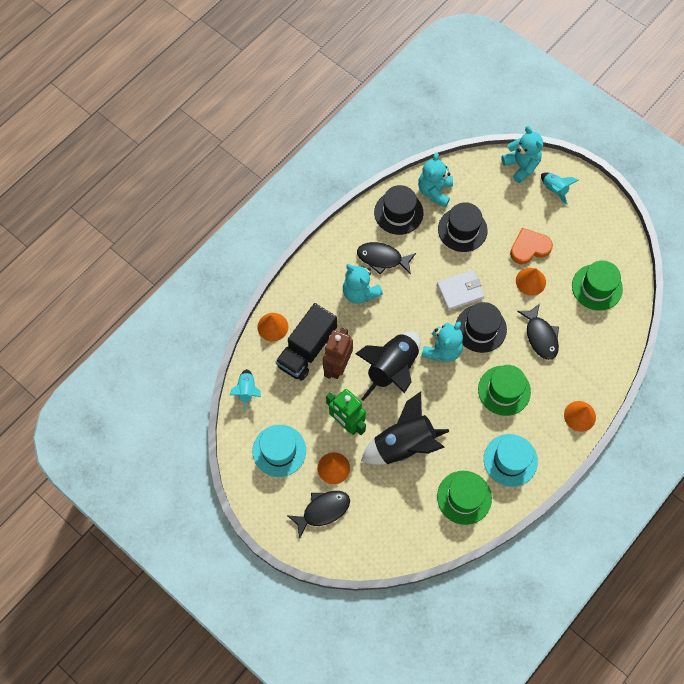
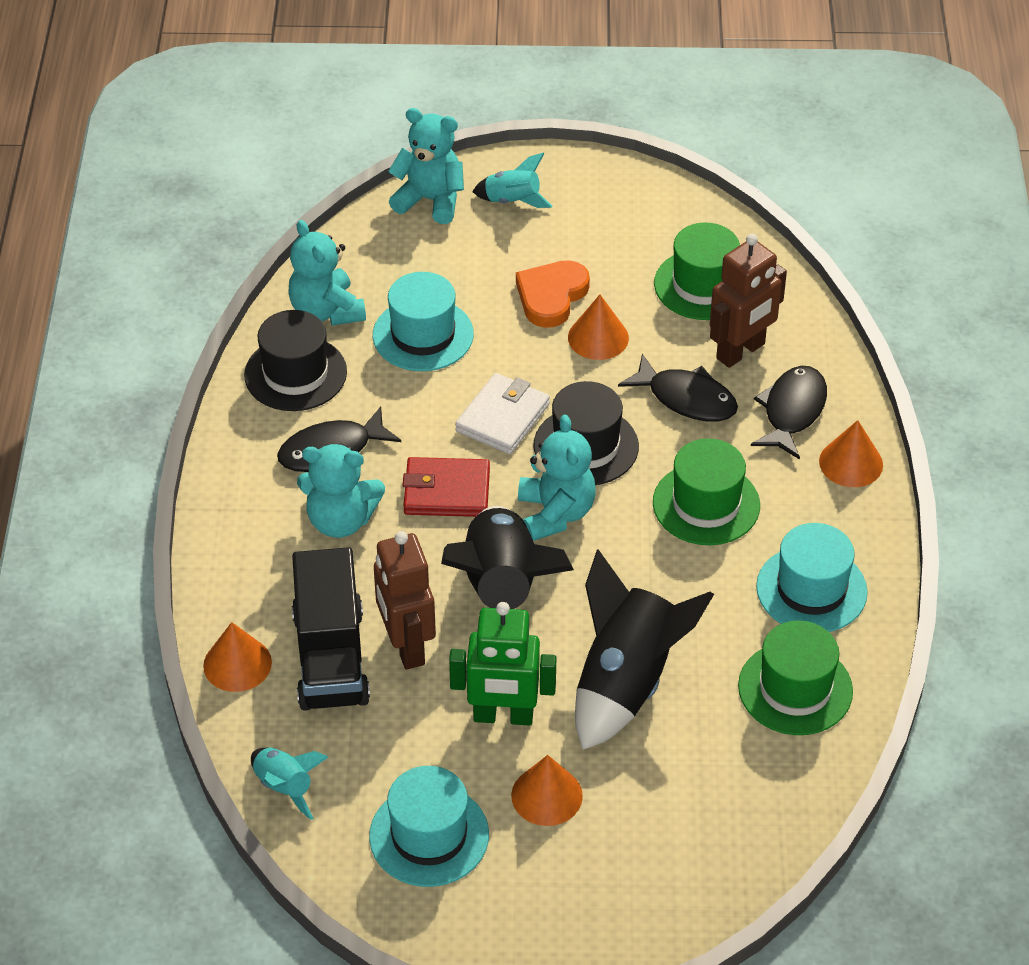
camera: 40 degrees left, 20 degrees down
(323, 510) = (591, 870): black fish -> black fish (792, 411)
(410, 309) = (446, 491): none -> red wallet
(462, 229) = (423, 335): black hat -> turquoise hat
(583, 330) = (741, 351): none -> brown robot

